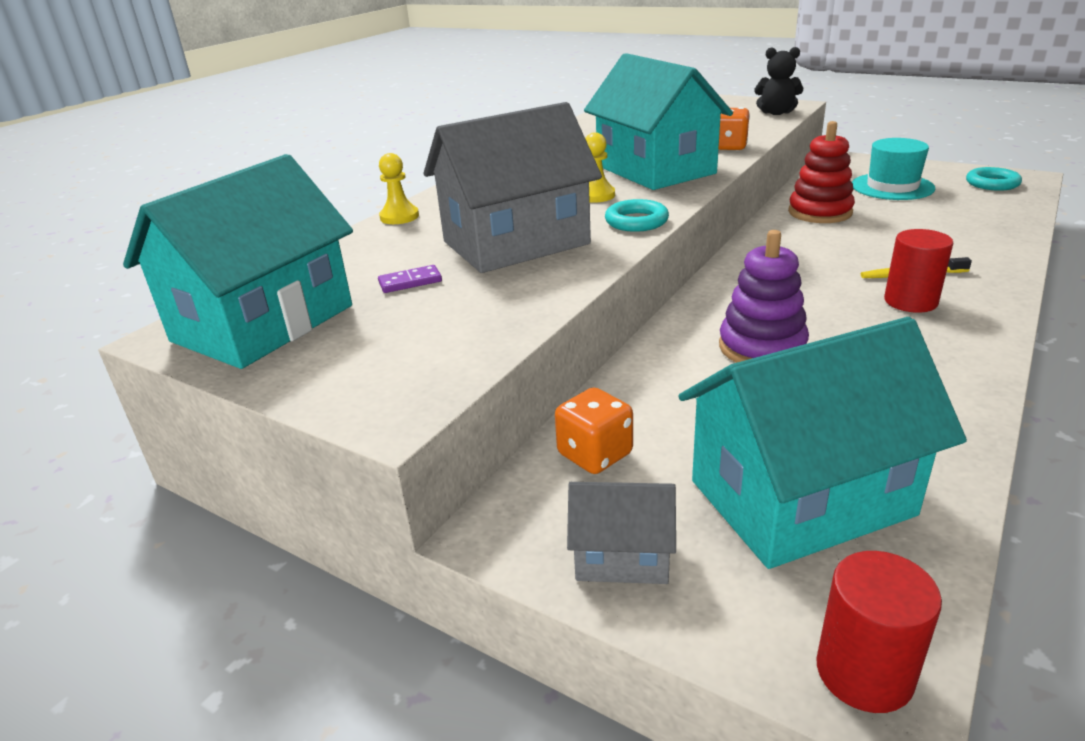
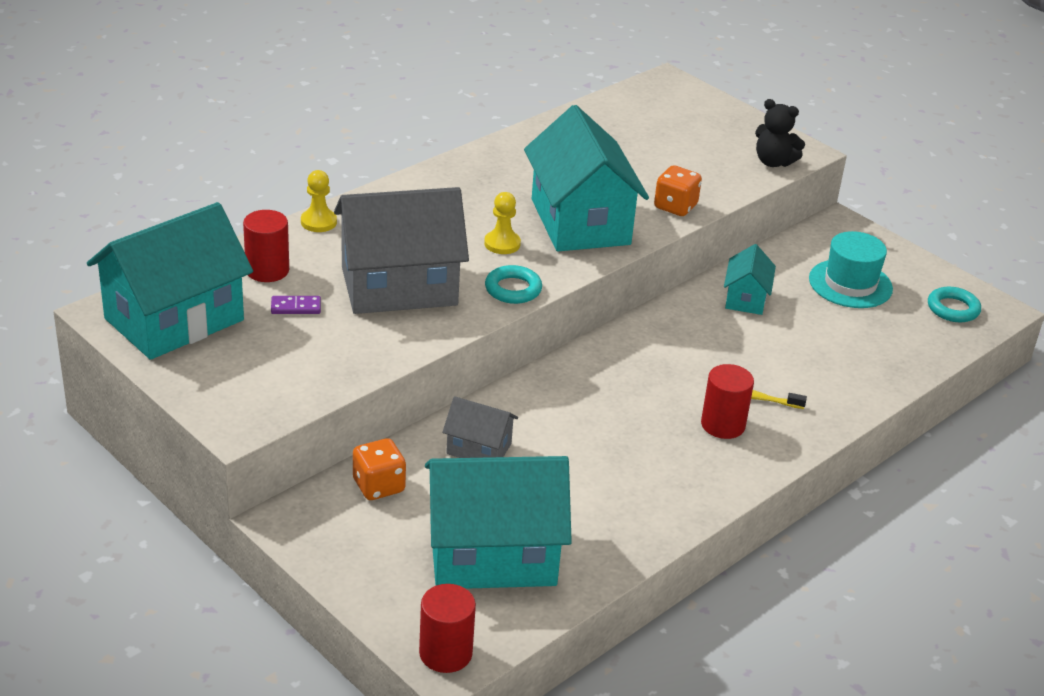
camera: 10 degrees right, 5 degrees up
(361, 260) = (267, 270): none -> red cylinder
(622, 556) = (355, 557): grey house -> grey house (479, 448)
(762, 347) = (563, 433): purple stacking toy -> none
(820, 212) = (746, 298): red stacking toy -> turquoise house

